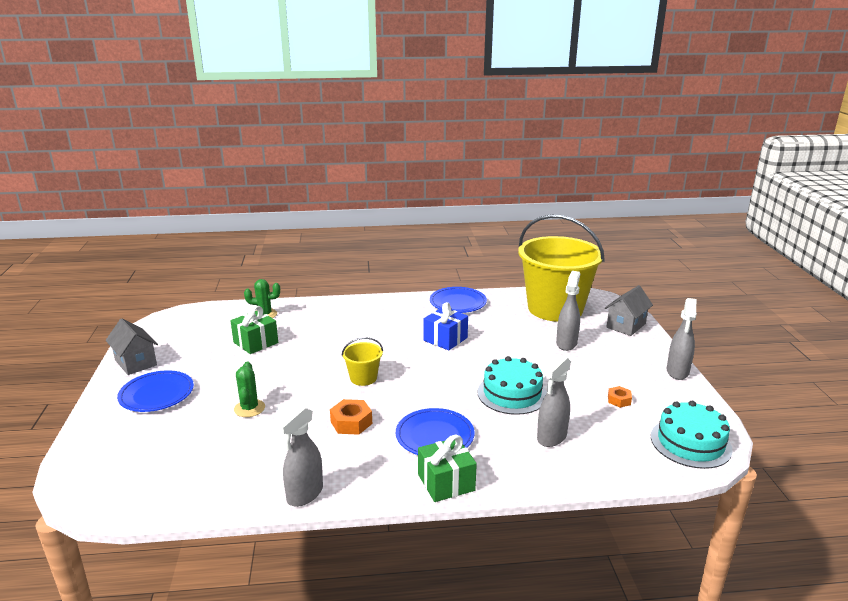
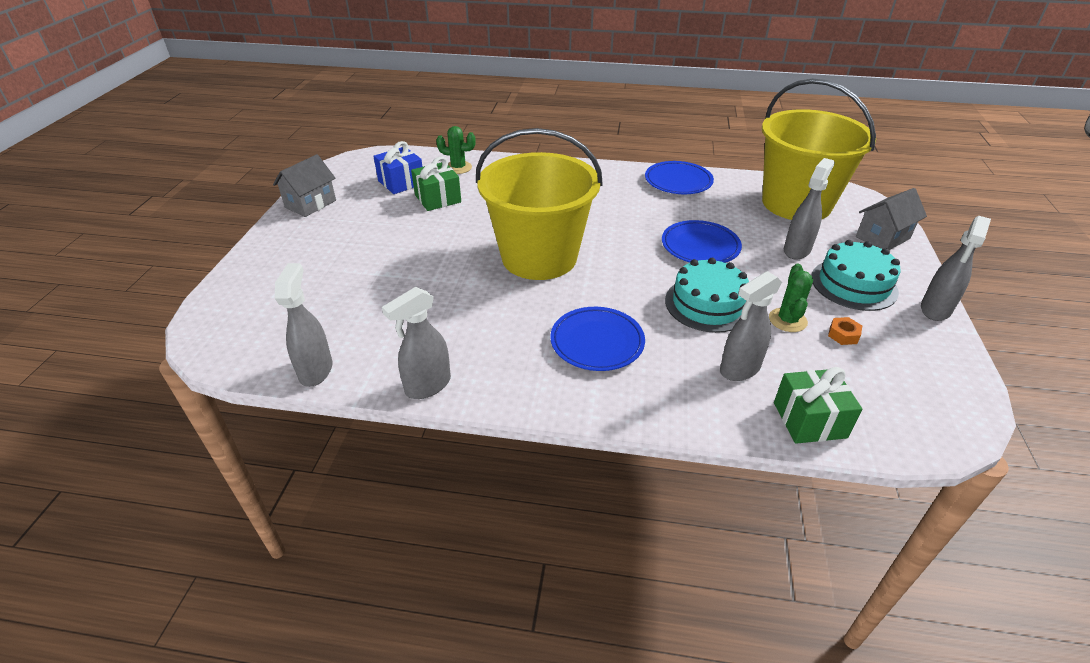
camera: 15 degrees right, 15 degrees up
(135, 363) = (310, 204): grey house -> grey house turned 60 degrees clockwise
(157, 395) = (318, 243): blue plate -> blue plate (700, 246)
(198, 500) = (316, 370): none -> grey spray bottle
(249, 408) = (405, 273): green cactus -> green cactus (787, 320)
(351, 422) = (507, 309): orange nut -> none
(363, 378) = (539, 257): yellow bucket -> yellow bucket, size x2.44
(445, 339) = (649, 224): blue gift -> blue gift (401, 182)
(446, 482) = (591, 403): green gift -> green gift (809, 420)
(690, 443) = (925, 410): turquoise cake -> turquoise cake (853, 284)

